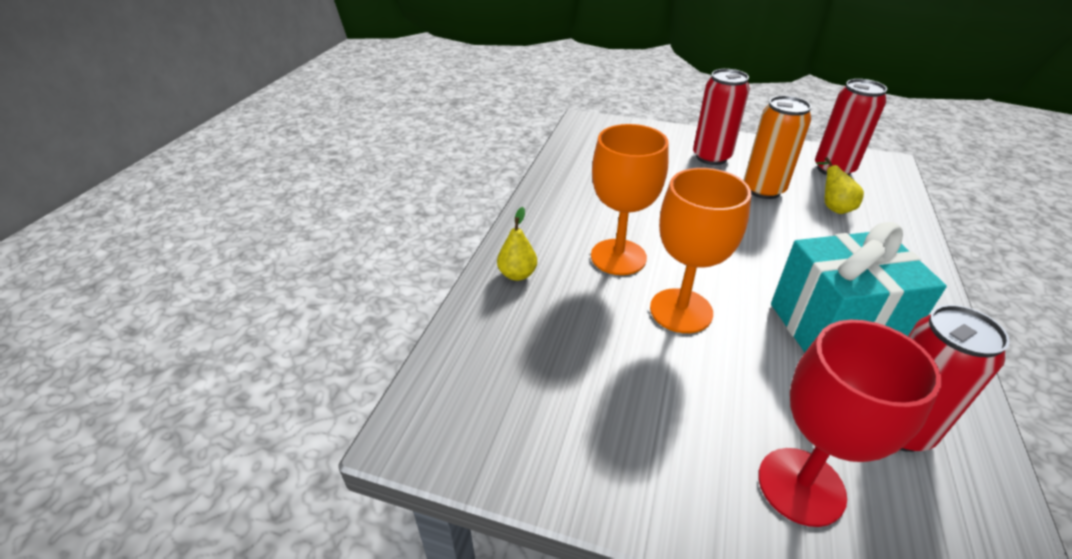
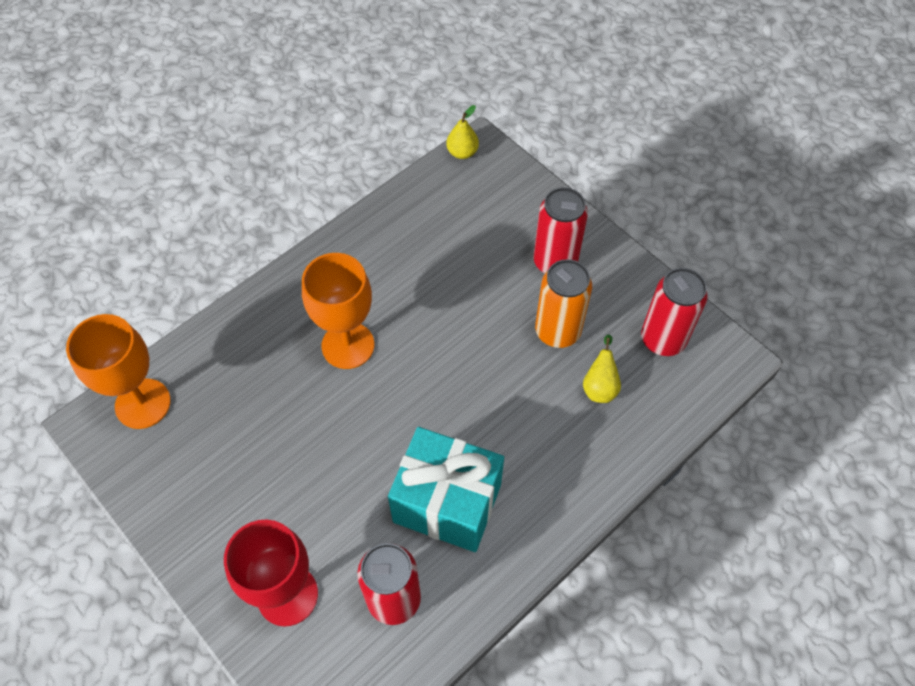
camera: 30 degrees right, 20 degrees up
(517, 274) = (255, 323): yellow pear -> yellow pear (462, 152)
(681, 311) = (345, 424): orange goblet -> orange goblet (143, 403)

